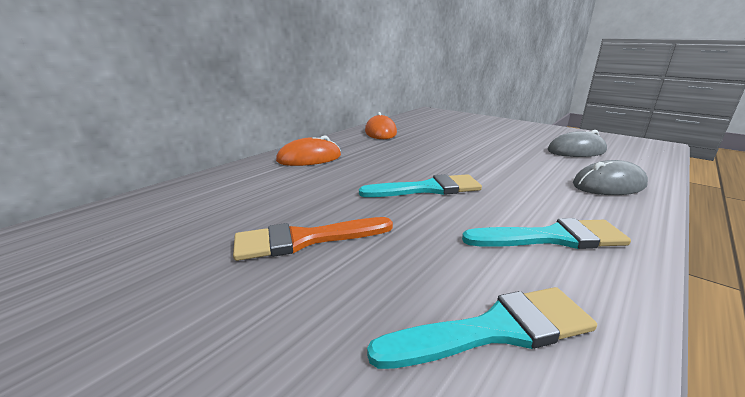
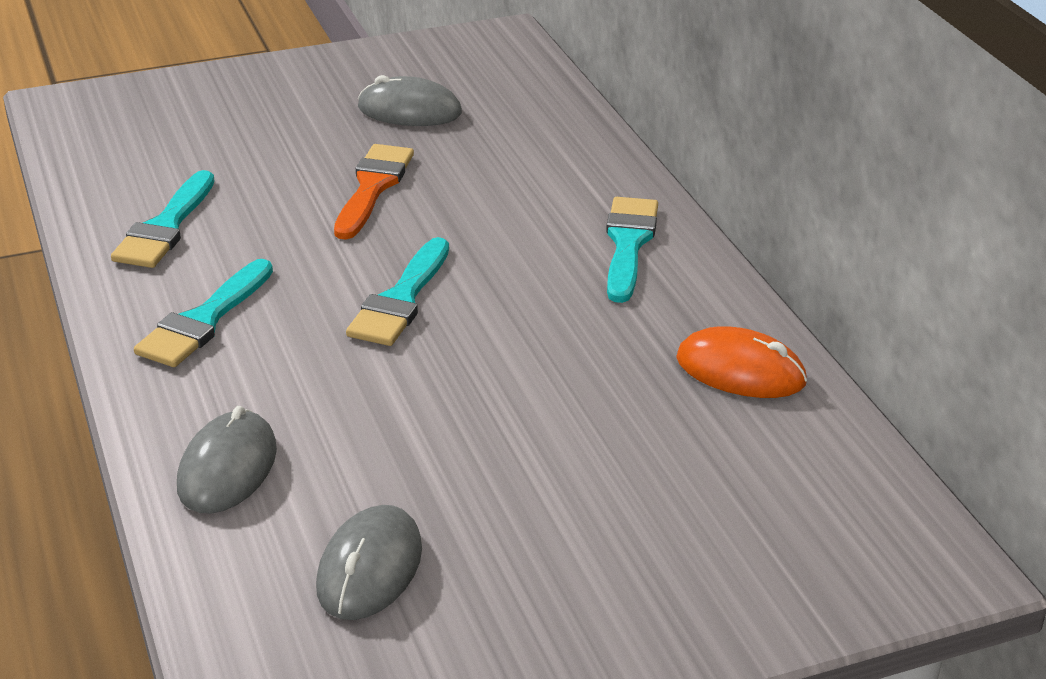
camera: 120 degrees right, 10 degrees up
(127, 274) = (409, 110): none -> grey mouse
(309, 158) = (628, 244): orange mouse -> turquoise brush

